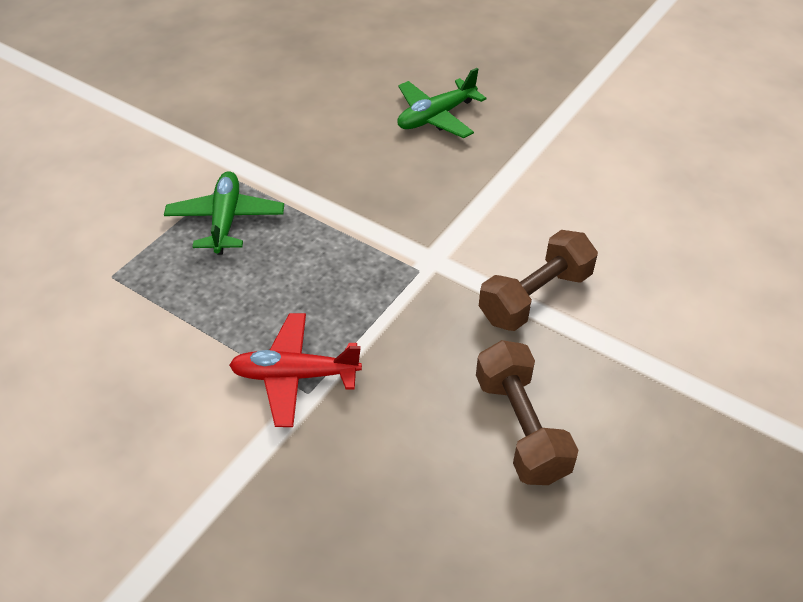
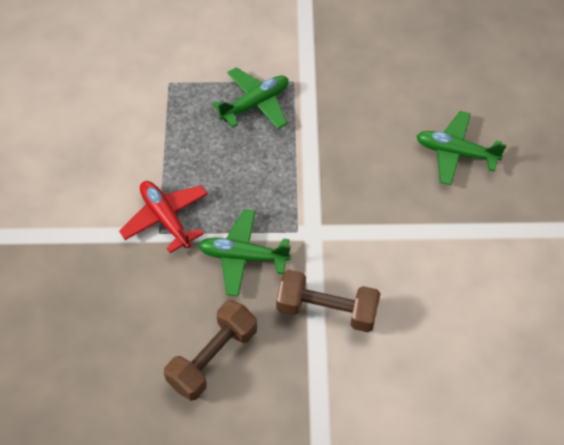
camera: 55 degrees right, 10 degrees up
(411, 331) = (243, 257): none -> green plane

